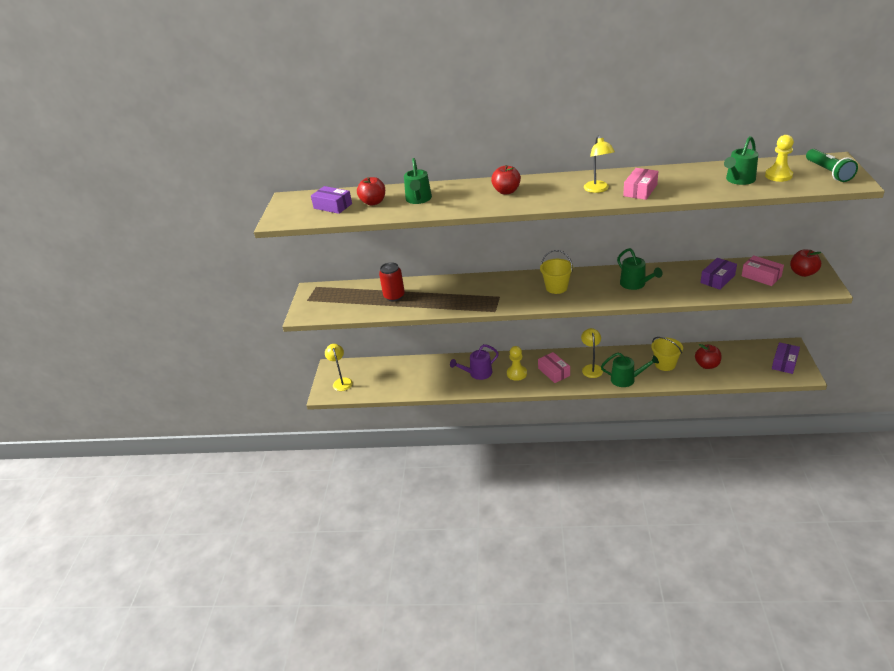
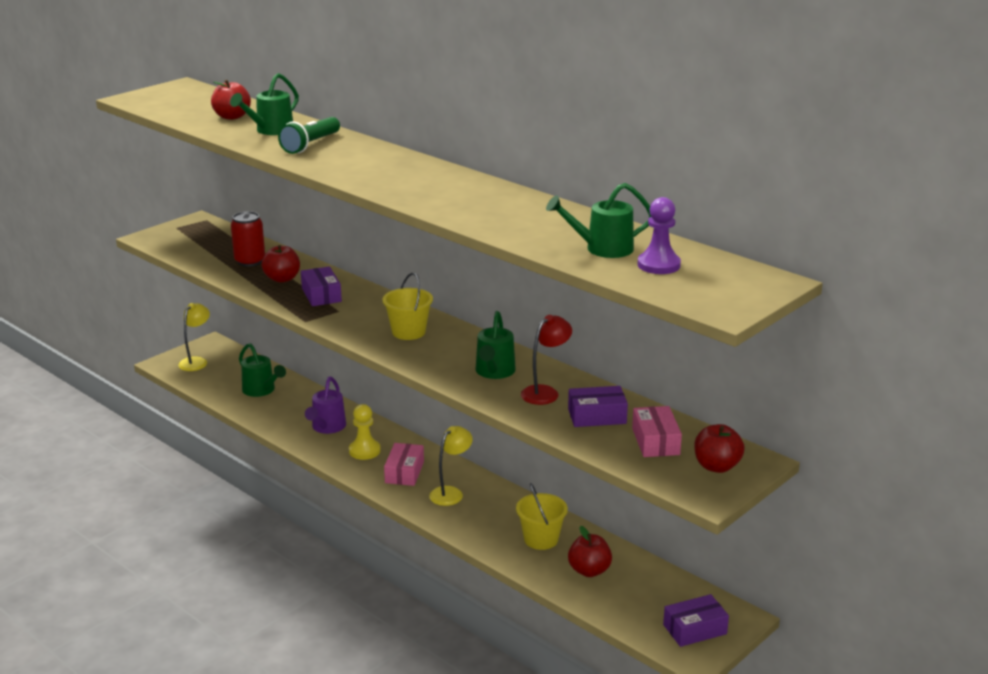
camera: 35 degrees right, 10 degrees down
(333, 206) = (196, 106): purple box -> purple box (321, 295)
(477, 373) = (327, 428): purple watering can -> purple watering can turned 90 degrees counterclockwise
(506, 191) = (358, 157): red apple -> red apple (282, 279)
(598, 189) = (440, 192): yellow lamp -> none
(627, 379) = (467, 527): green watering can -> green watering can (261, 390)
(640, 190) = (476, 211): pink box -> none
(675, 281) = (545, 392): none -> red lamp
(778, 175) = (658, 265): yellow pawn -> purple pawn
(828, 172) = (726, 288): green flashlight -> green flashlight (310, 145)

